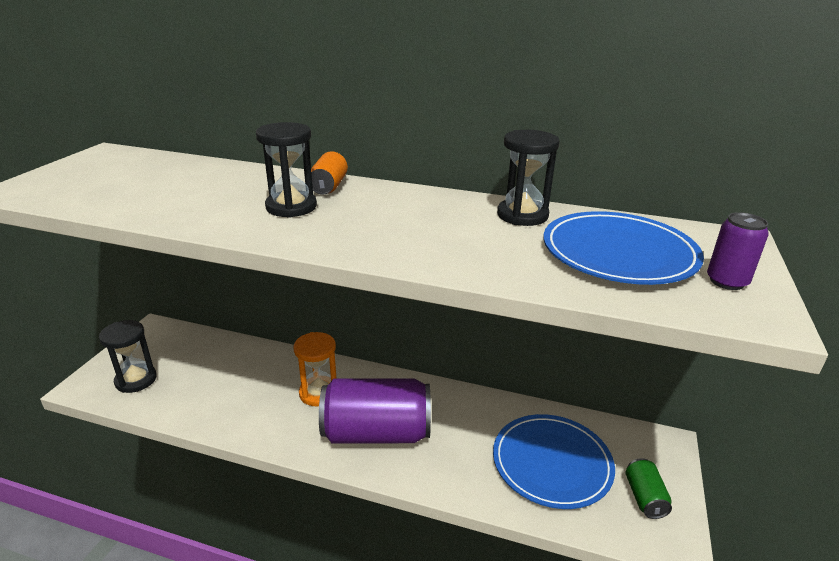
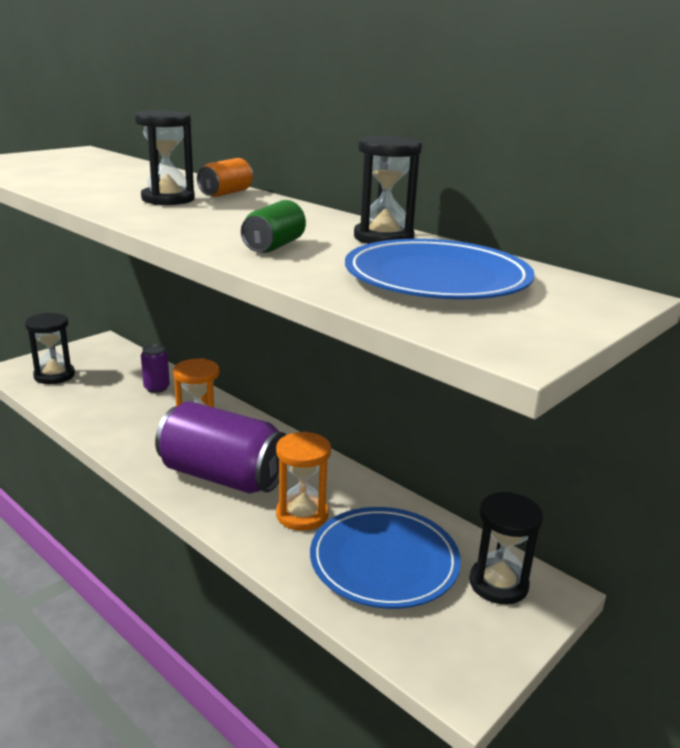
camera: 25 degrees right, 5 degrees down
(465, 445) = (302, 515): none -> orange hourglass
(634, 451) = (498, 584): none -> black hourglass
(644, 497) = (466, 630): green can -> green can (274, 246)
(726, 281) = (526, 318): purple can -> purple can (156, 388)

